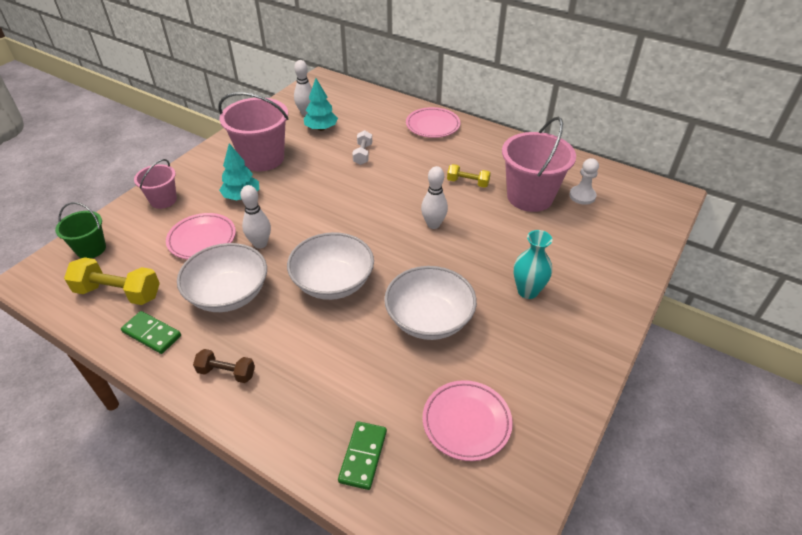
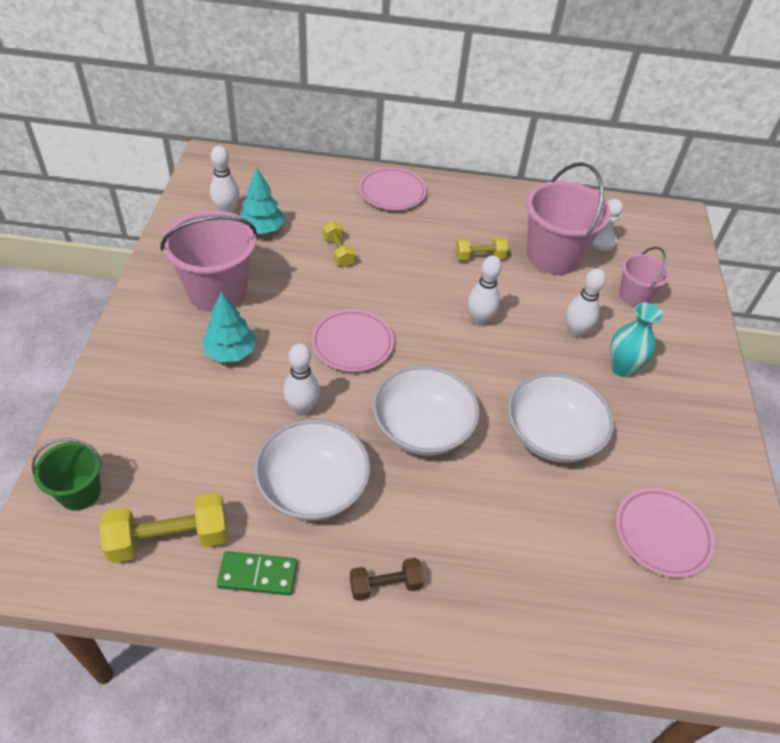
camera: 30 degrees left, 5 degrees up
(163, 200) = (127, 389): pink bucket -> pink bucket (634, 296)
(202, 239) = (224, 427): pink plate -> pink plate (352, 343)
(363, 154) = (338, 252): white dumbbell -> yellow dumbbell
(363, 456) = (594, 614): green domino -> none
(507, 254) = (575, 332): none -> white bowling pin

